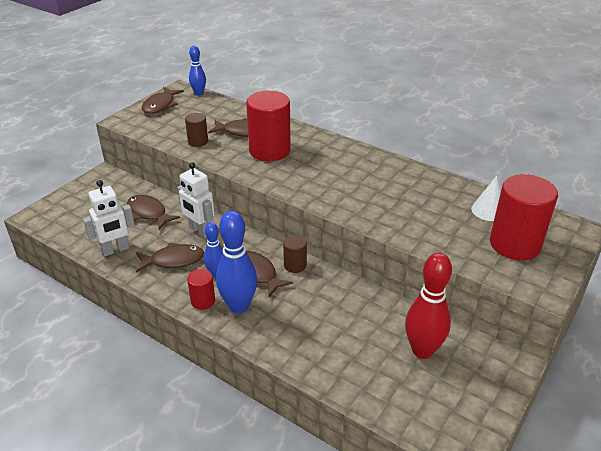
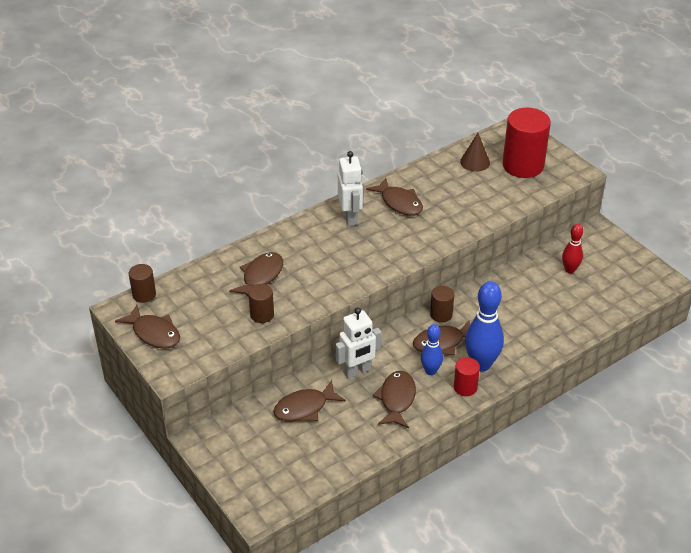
camera: 70 degrees left, 5 degrees up
(115, 250) = (358, 443): white robot -> white robot (350, 217)
(199, 93) = (144, 294): blue bowling pin -> brown cylinder
(269, 151) = (311, 265): red cylinder -> none
(384, 177) = (399, 203): none -> brown fish
(422, 350) = (570, 270): red bowling pin -> red bowling pin, size x0.58
(488, 210) = (475, 162): white cone -> brown cone

